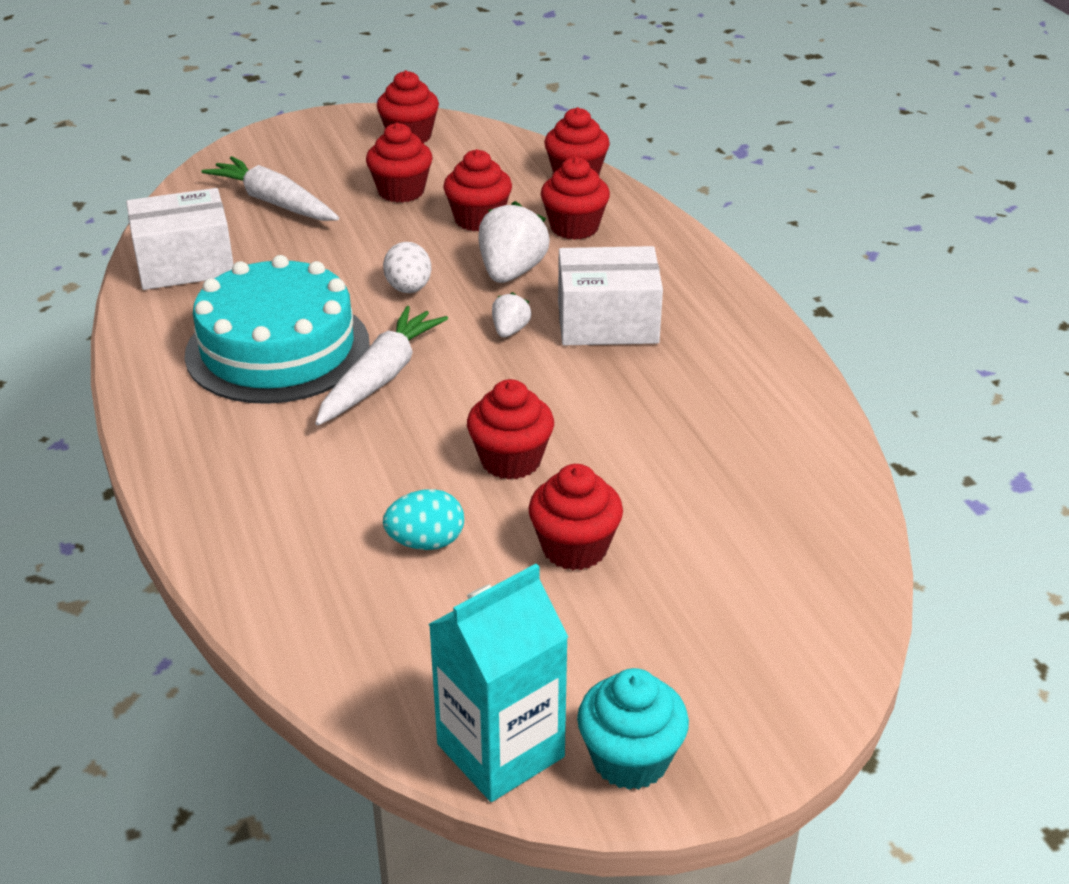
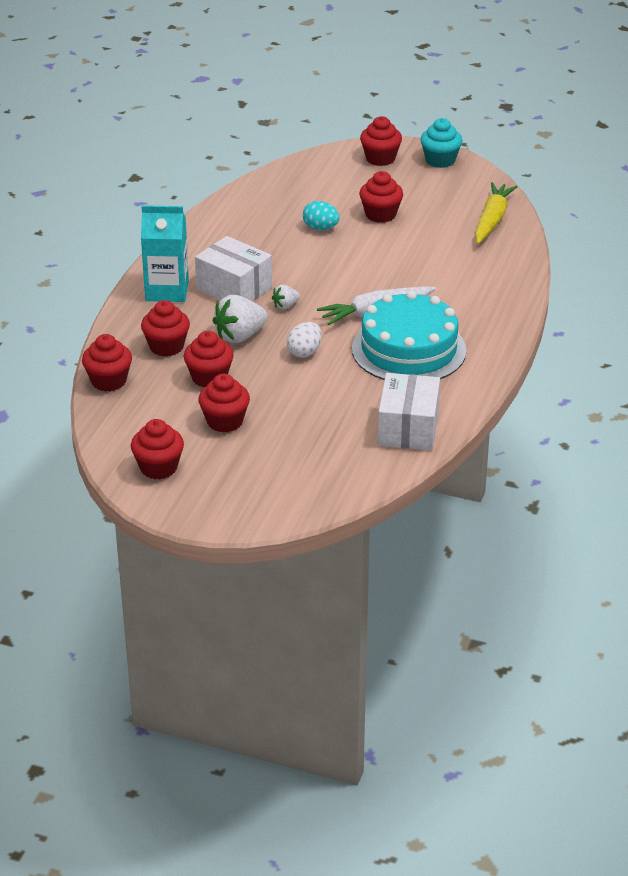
camera: 140 degrees left, 0 degrees up
(185, 264) = (408, 428): white box -> white box turned 75 degrees clockwise
(274, 202) = (310, 452): white carrot -> none
(368, 647) = (492, 220): none -> yellow carrot
(426, 542) = (434, 240): turquoise egg -> turquoise egg (320, 228)
(500, 750) = (478, 178): turquoise carton -> turquoise carton (167, 290)
(511, 460) = (363, 252): red cupcake -> red cupcake (380, 158)

